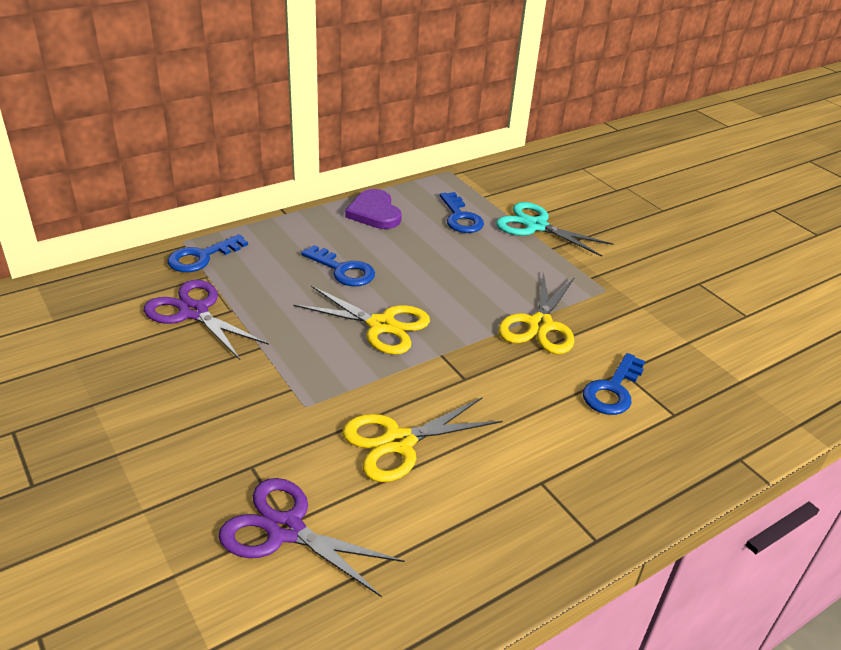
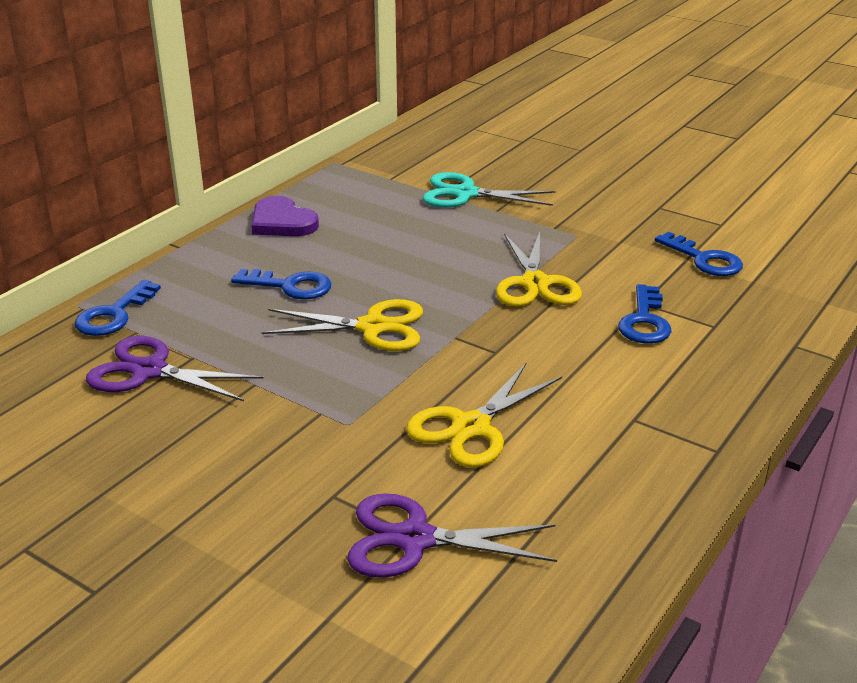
camera: 20 degrees left, 5 degrees down
(460, 217) = (380, 204): blue key -> blue key (704, 259)

